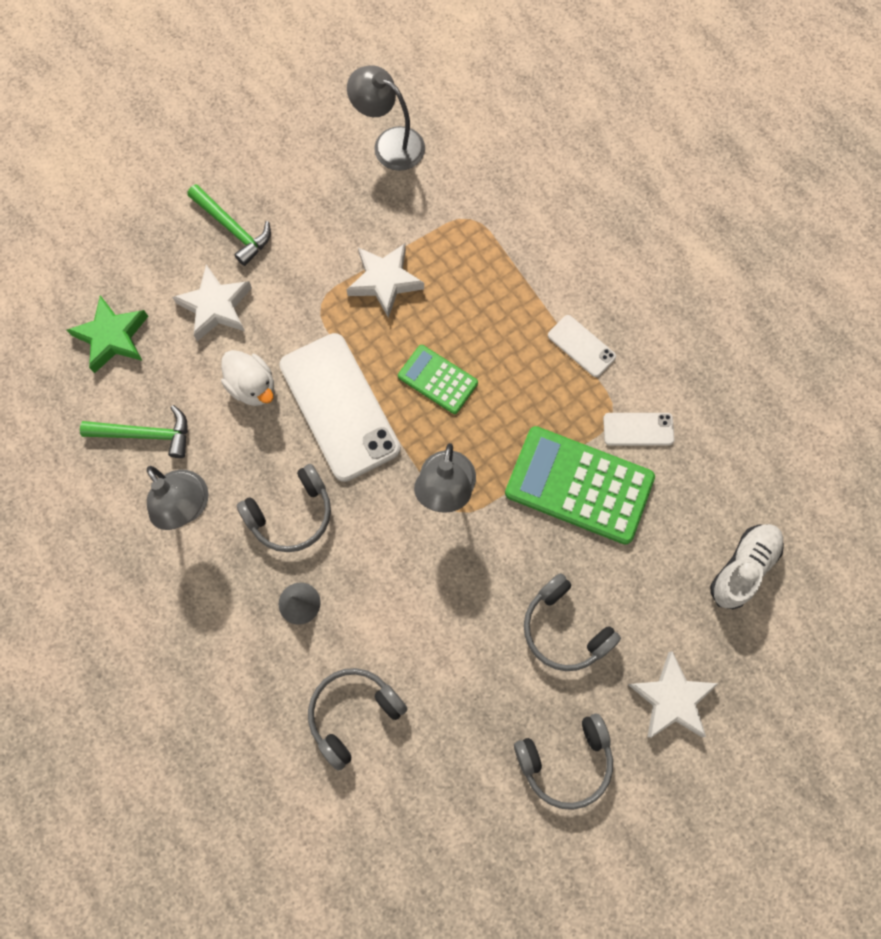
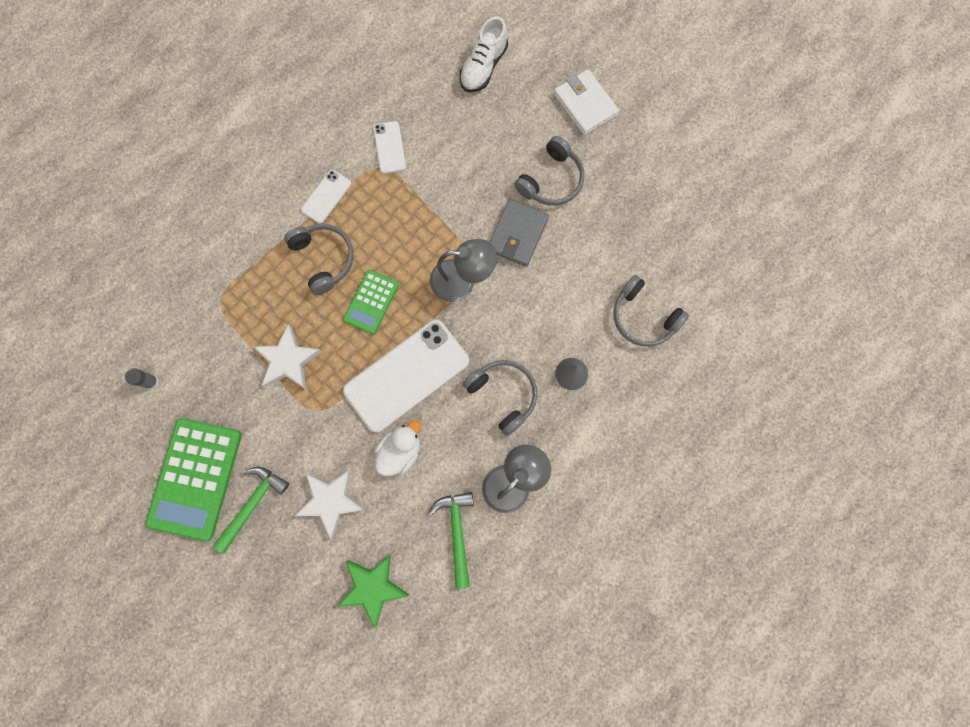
camera: 100 degrees left, 5 degrees up
(389, 143) = (151, 382): grey lamp -> grey glue stick
(495, 569) = (517, 234): none -> grey wallet
(566, 761) = (642, 167): grey headphones -> grey headphones (324, 259)
(579, 485) = (441, 184): green calculator -> green calculator (195, 478)
(671, 698) = (585, 104): white star -> white wallet
(743, 567) = (483, 67): white shoe -> white shoe turned 90 degrees counterclockwise

